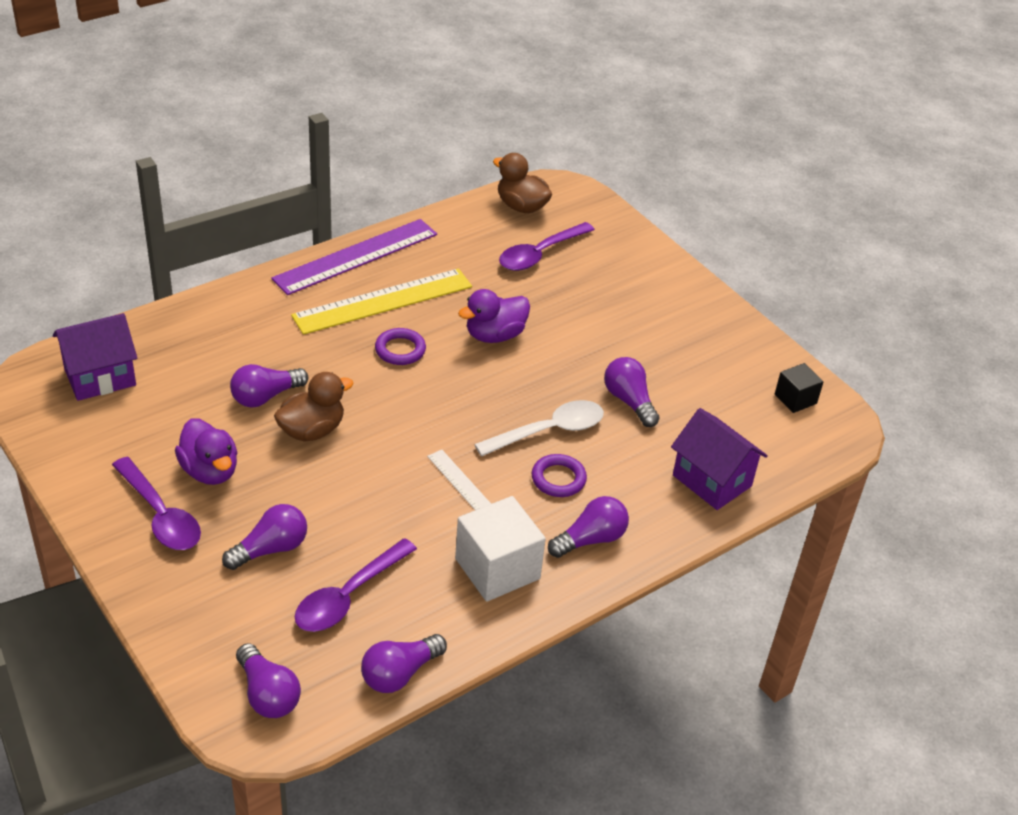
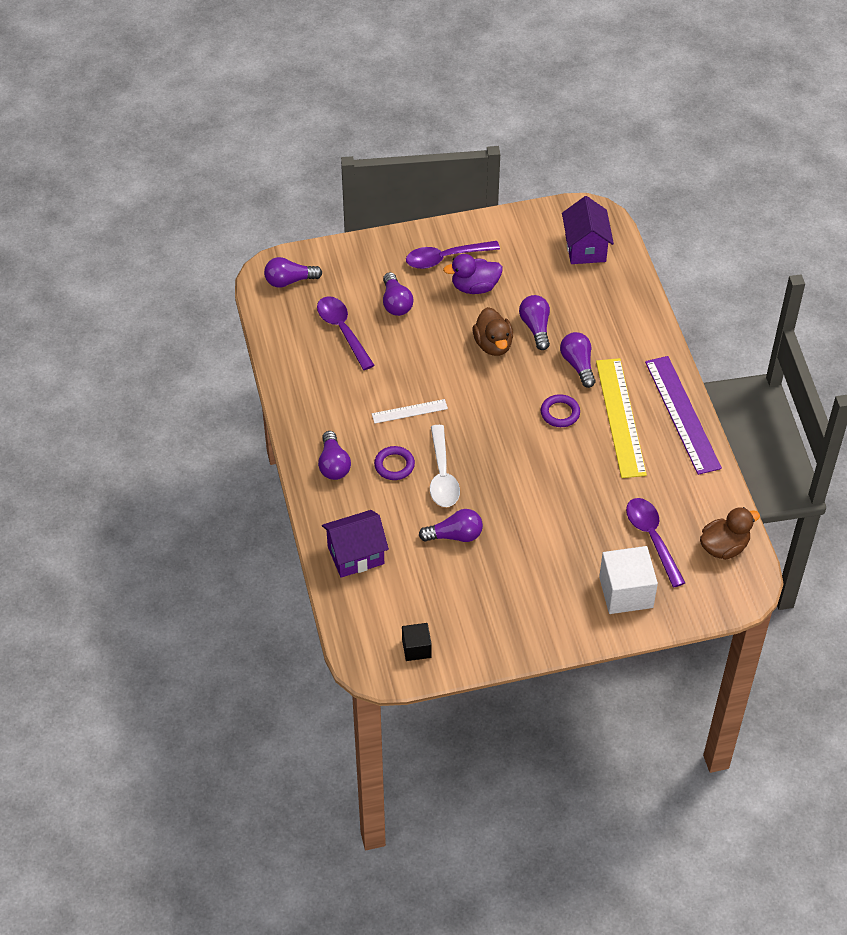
camera: 115 degrees right, 10 degrees up
(399, 674) = (275, 340): purple light bulb -> purple light bulb (578, 365)
(495, 335) = (558, 475): purple duck -> none
(497, 569) = (331, 408): white cube -> white cube (626, 592)

